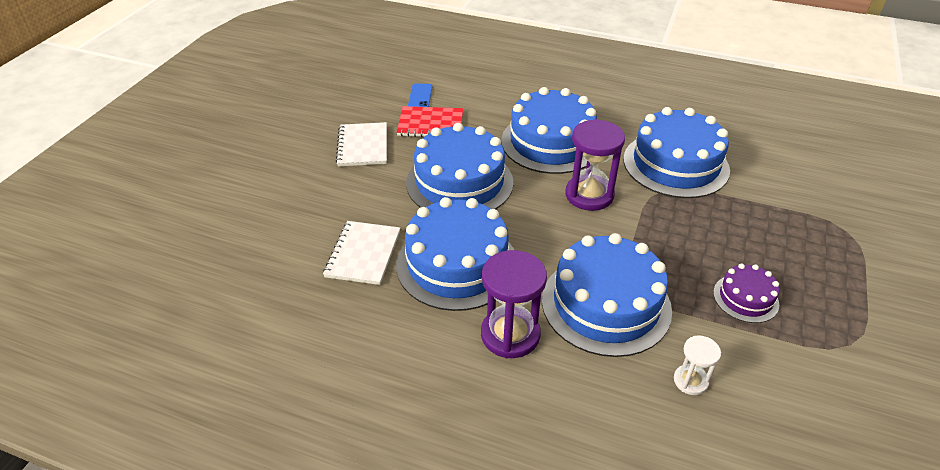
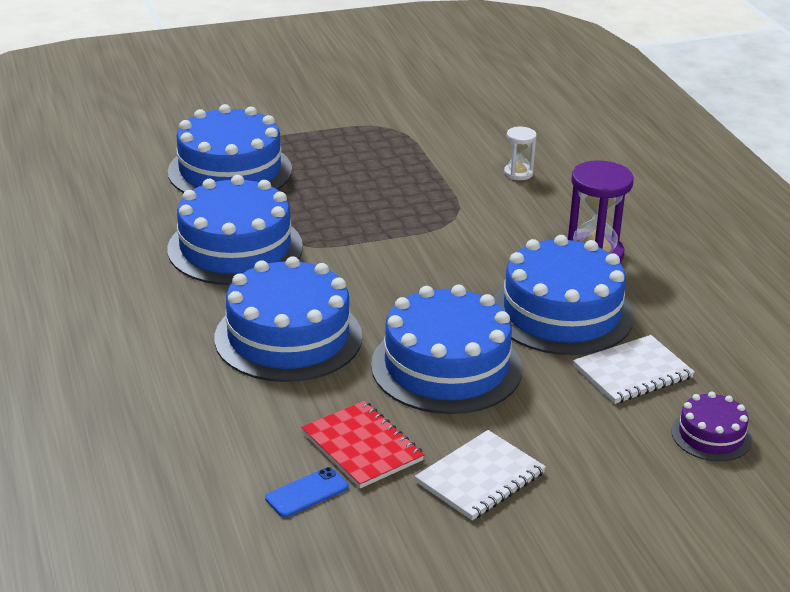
camera: 130 degrees left, 10 degrees down
(589, 195) = (357, 280): purple hourglass -> none
(606, 304) = (495, 225): blue cake -> blue cake (230, 171)
(745, 298) = (397, 172): purple cake -> purple cake (711, 435)

